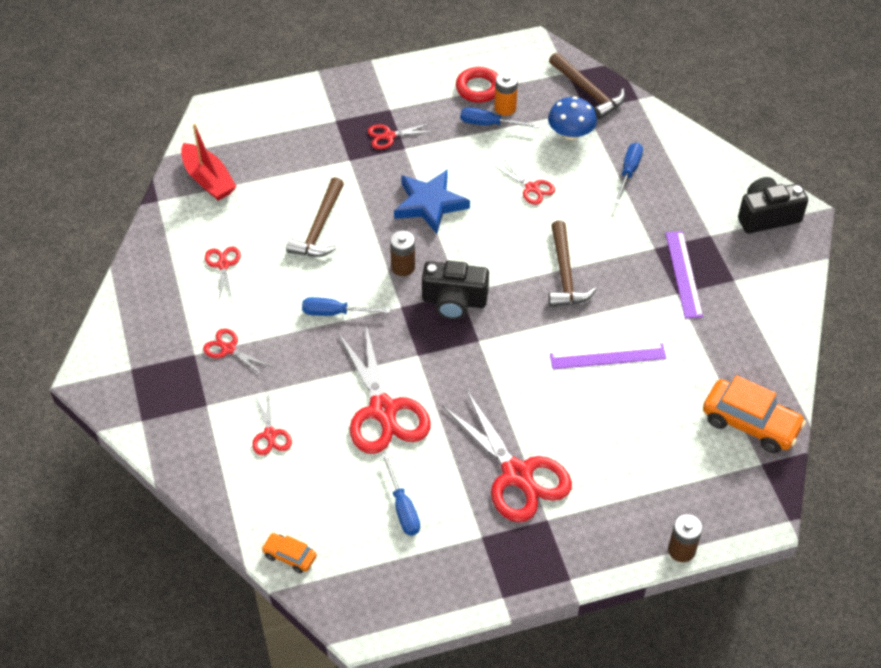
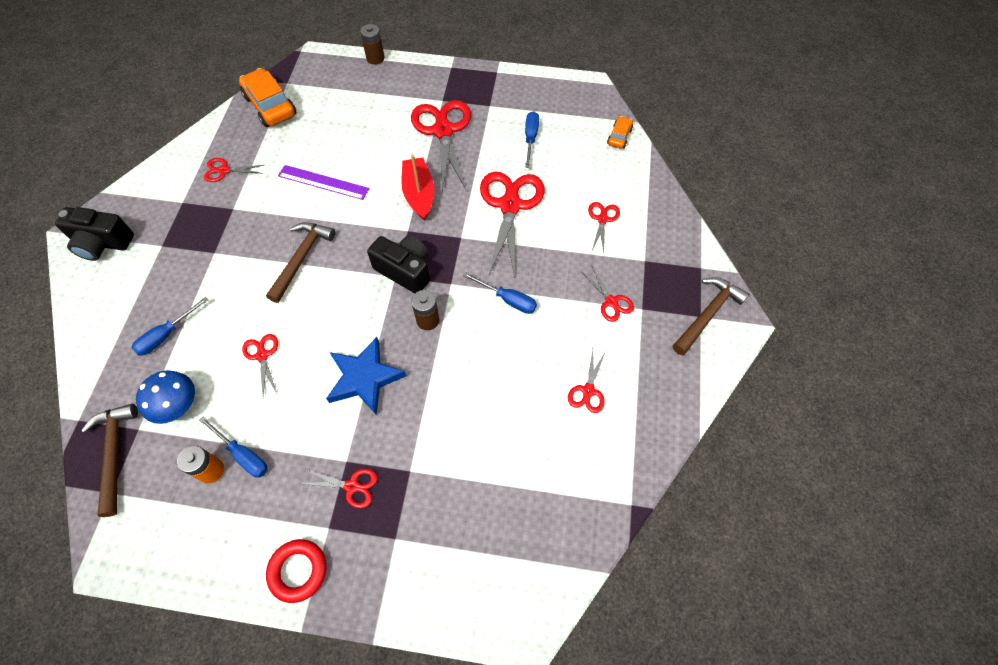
camera: 155 degrees left, 10 degrees up
(208, 180) = (568, 510): red boat -> red boat (419, 194)
(289, 556) = (619, 137): orange car -> orange car turned 120 degrees counterclockwise
(319, 228) = (481, 395): brown hammer -> brown hammer (708, 314)
(478, 88) = (216, 514): red ring -> red ring (298, 571)
(684, 274) = (213, 221): purple ruler -> none
(725, 327) = (224, 170): none -> red scissors

